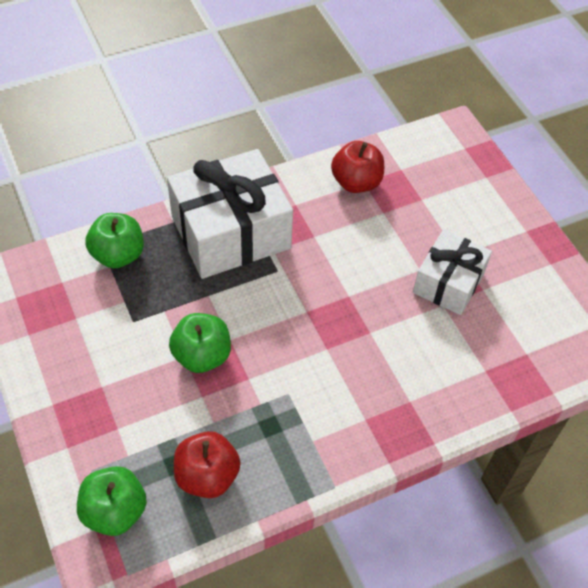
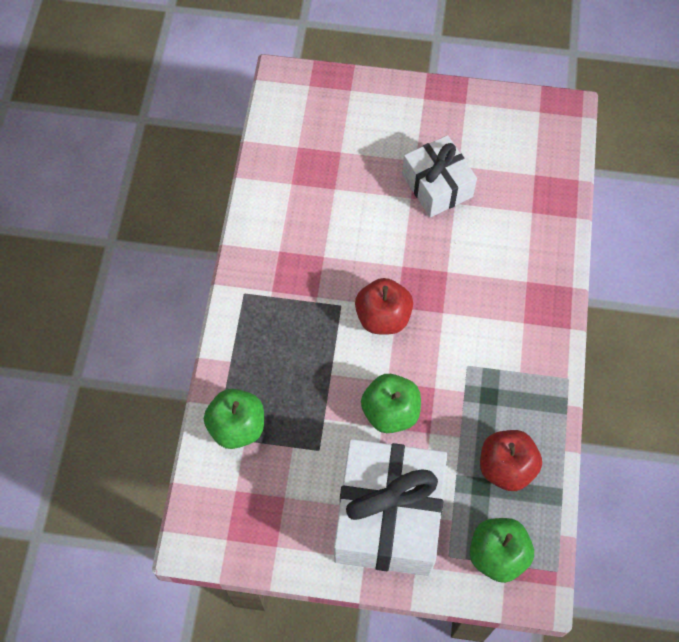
camera: 55 degrees left, 10 degrees up
(230, 232) = (275, 320): white gift -> white gift (388, 516)
(356, 182) = (288, 189): red apple -> red apple (383, 317)

